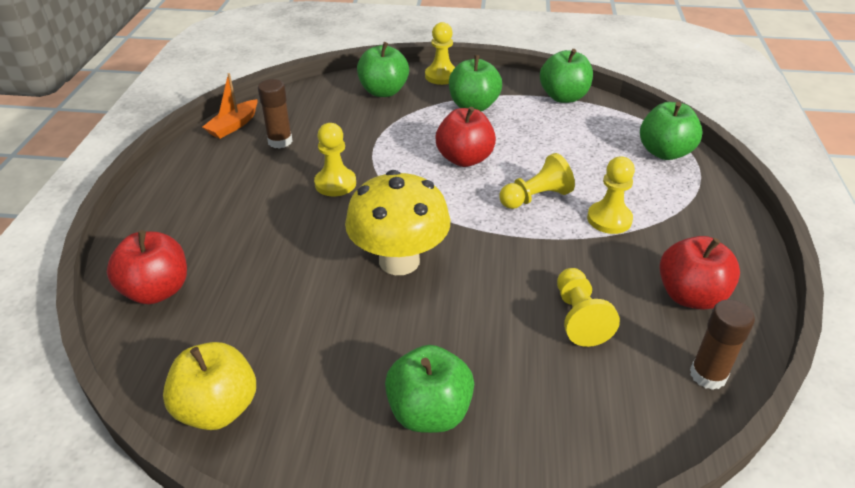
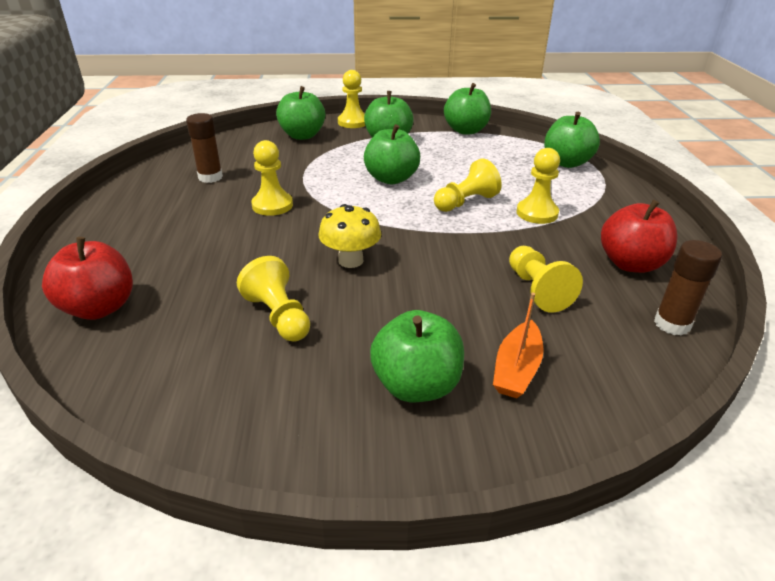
camera: 10 degrees left, 5 degrees down
(217, 408) = (185, 409): yellow apple -> none
(233, 125) = (161, 168): orange boat -> orange boat (516, 369)
(317, 319) = (279, 316): none -> yellow pawn
(399, 261) = (350, 260): yellow mushroom -> yellow mushroom, size x0.61
(464, 159) = (391, 179): red apple -> green apple

